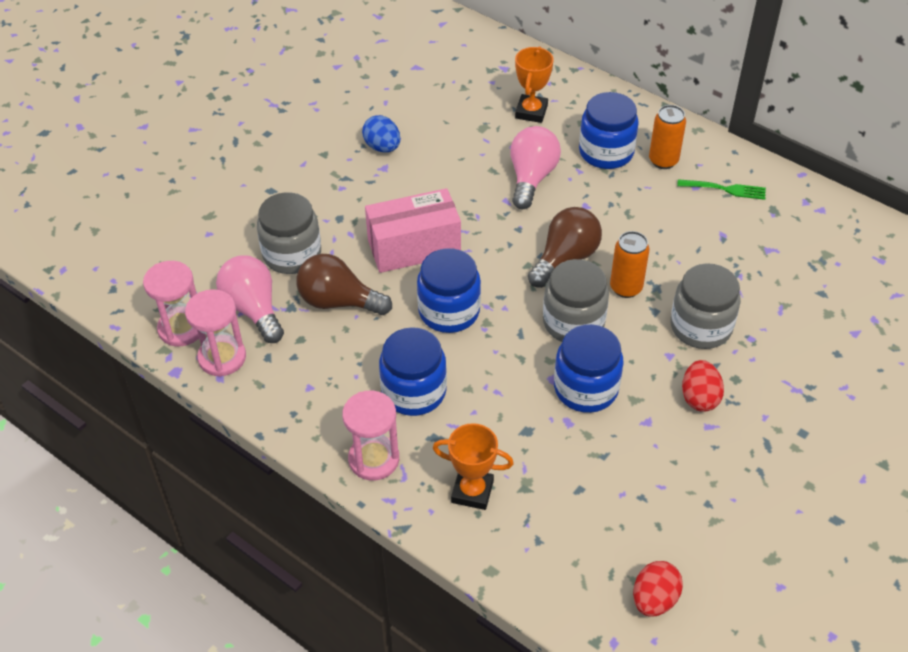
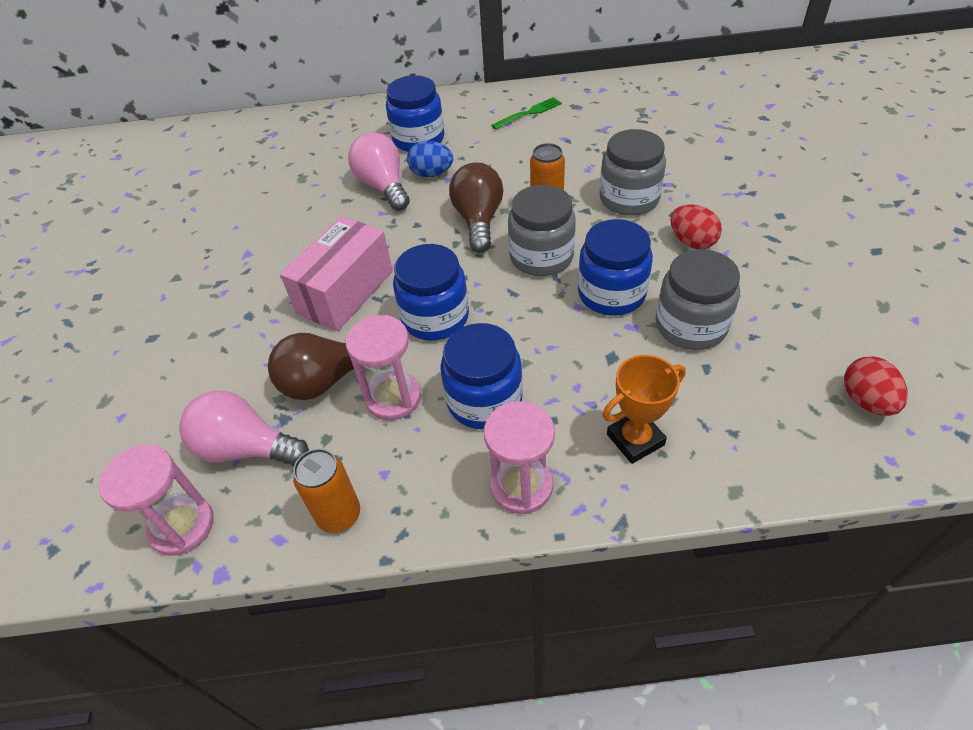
camera: 40 degrees left, 0 degrees up
(222, 357) = (260, 518): pink hourglass -> pink hourglass (393, 398)
(292, 254) = (234, 374): grey jar -> grey jar (690, 326)
(382, 147) = (228, 240): blue egg -> blue egg (431, 174)
(531, 112) = (329, 147): orange trophy -> none
(663, 161) = (466, 121): orange can -> orange can (339, 515)

